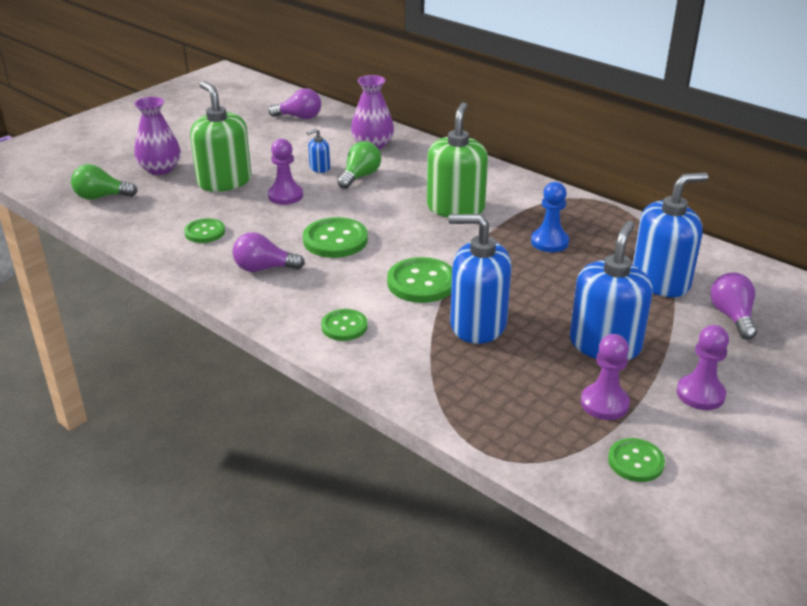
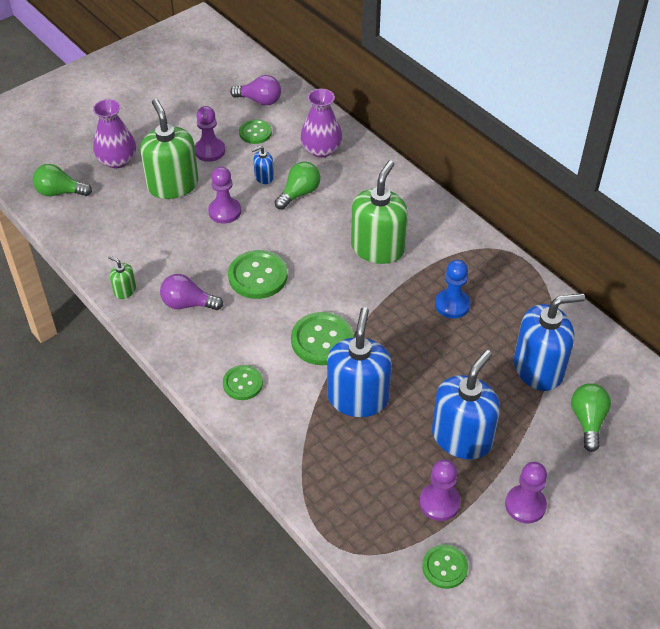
camera: 10 degrees right, 15 degrees up
(189, 264) = (125, 290): none -> green soap dispenser
(205, 232) = (144, 251): green button -> green button (255, 133)
(257, 154) = (209, 151): none -> purple pawn
(478, 324) = (358, 398): blue soap dispenser -> blue soap dispenser turned 75 degrees clockwise
(732, 316) = (588, 421): purple light bulb -> green light bulb

